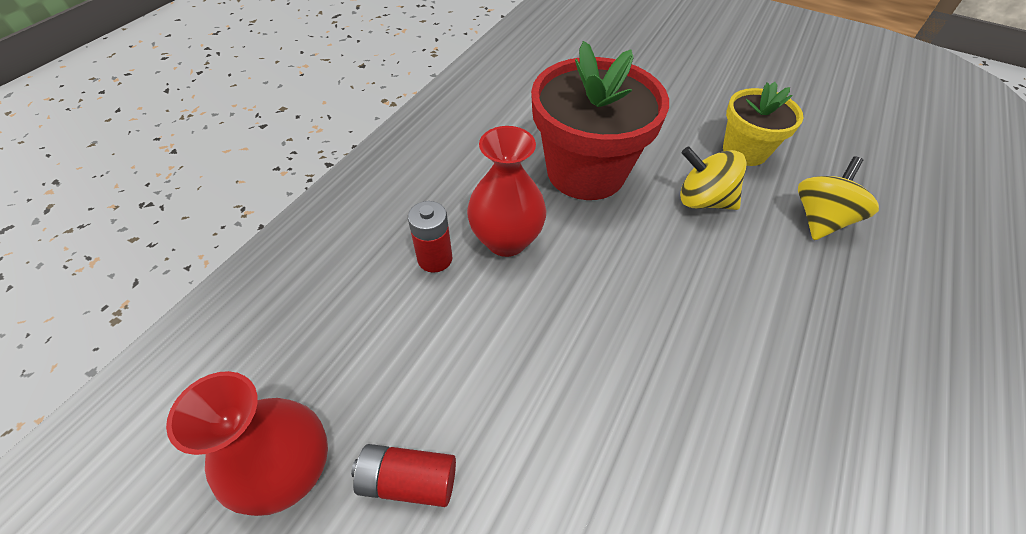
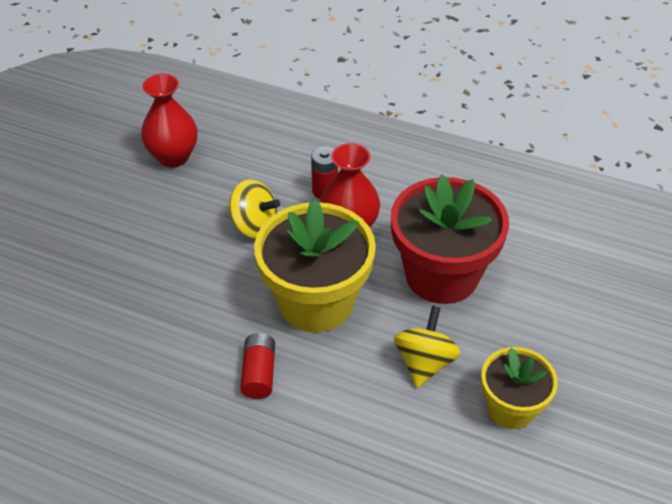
camera: 85 degrees right, 5 degrees down
(408, 480) = (168, 203): red battery -> red battery (259, 373)
(626, 285) = (316, 302): none -> yellow flower pot
(820, 219) = (420, 460): yellow spinning top -> yellow spinning top (254, 225)

